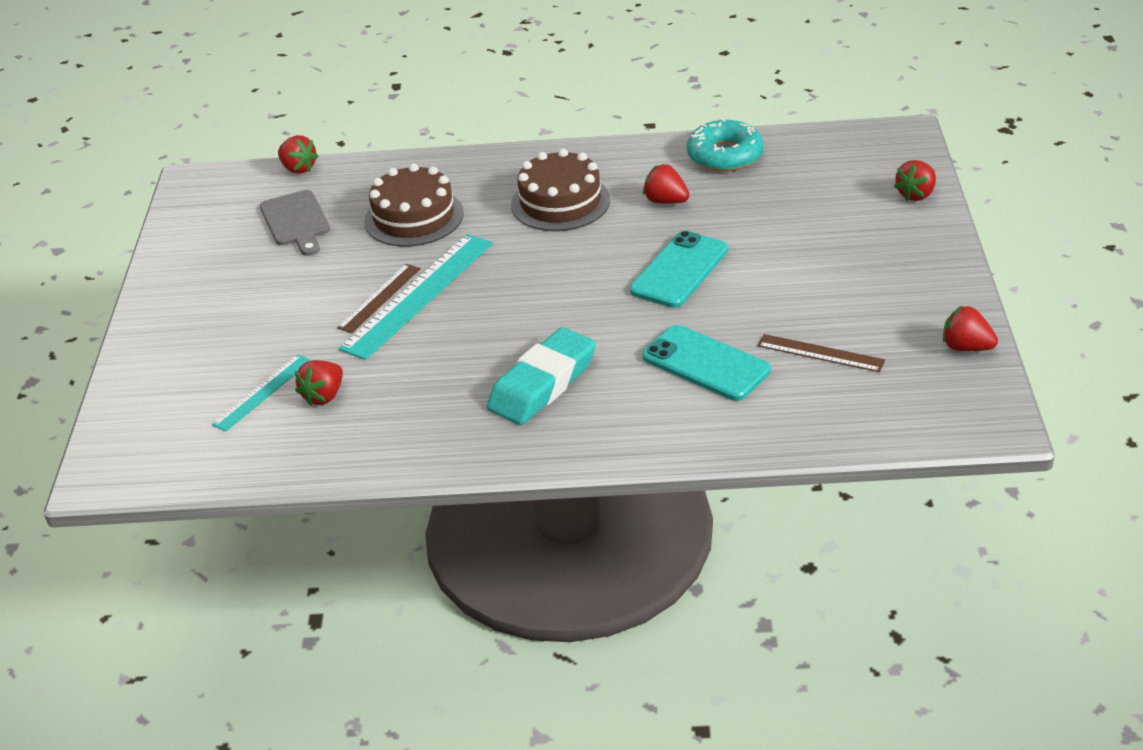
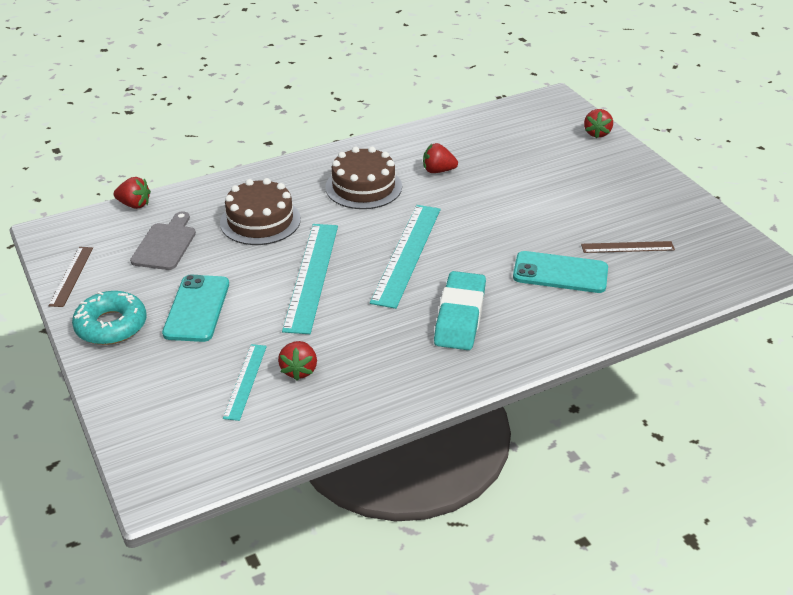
camera: 30 degrees left, 0 degrees up
(296, 221) = (165, 244): grey cutting board -> grey cutting board turned 120 degrees counterclockwise
(379, 298) = (282, 285): brown ruler -> brown ruler (71, 276)
(543, 295) = (407, 254): none -> turquoise ruler
(679, 270) = (487, 215): turquoise phone -> turquoise phone (196, 308)
(725, 155) = (452, 132): turquoise donut -> turquoise donut (111, 325)
(966, 347) = (711, 221): red strawberry -> none

